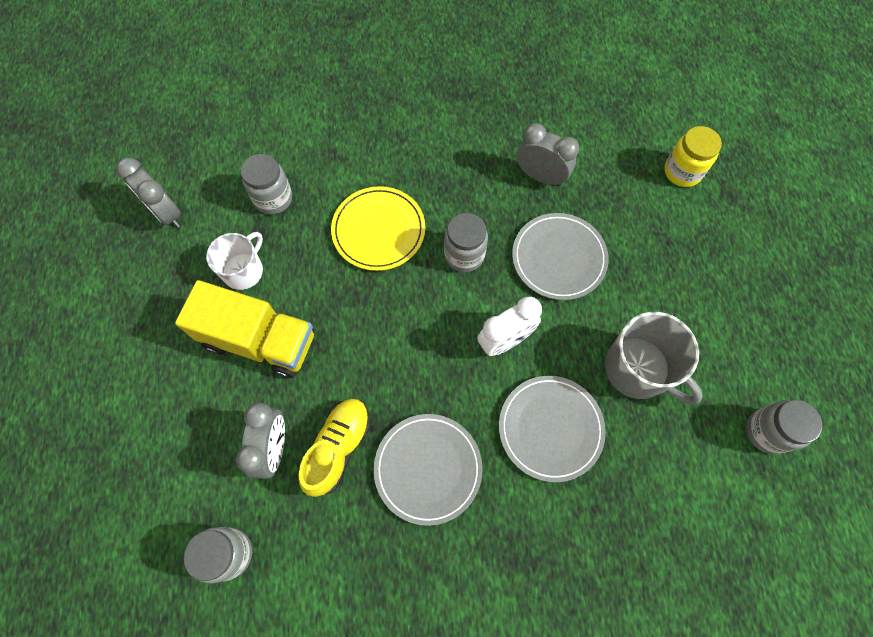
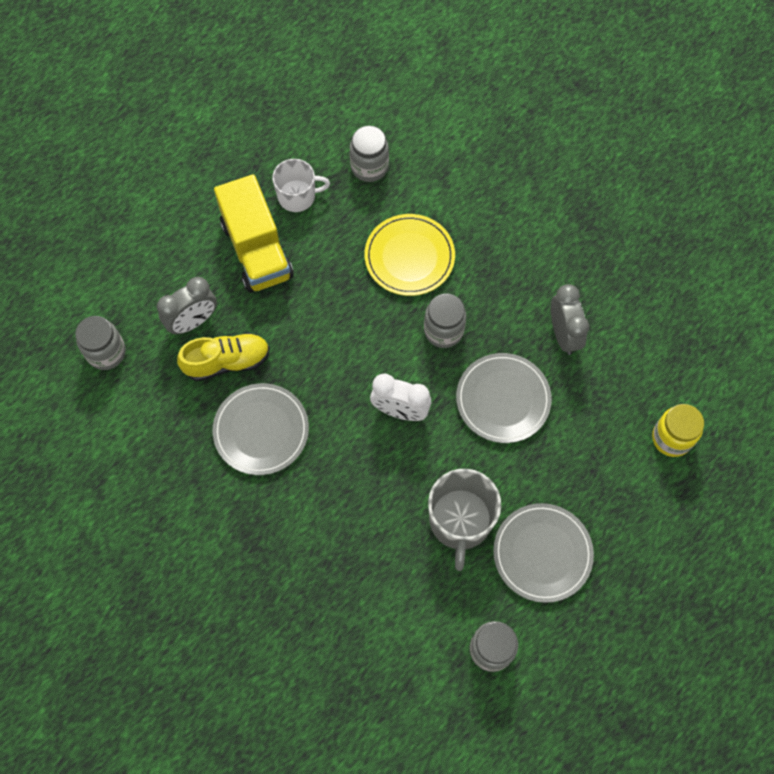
camera: 50 degrees right, 0 degrees up
(166, 213) = (294, 110): grey clock -> none
(550, 428) = (359, 491): grey plate -> grey plate (542, 553)

